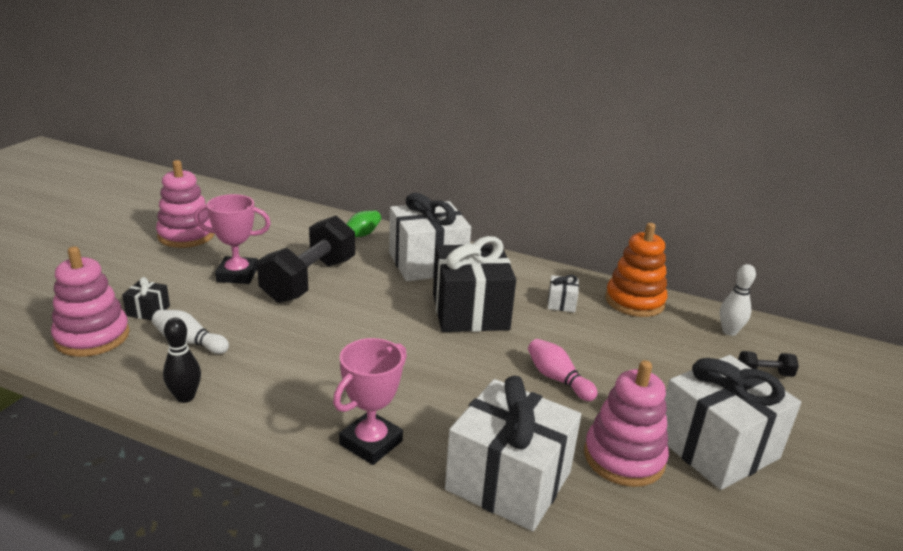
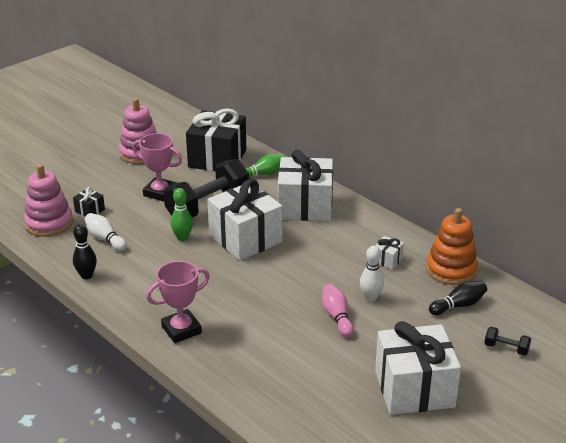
camera: 25 degrees right, 5 degrees up
(299, 322) = (182, 238): none -> green bowling pin
(470, 311) = (310, 253): black gift -> black gift (217, 158)
(508, 481) = (252, 373): white gift -> white gift (245, 239)
(624, 457) = (340, 379): pink stacking toy -> none
(675, 337) = (458, 305): none -> black bowling pin
(729, 331) = (510, 310): white bowling pin -> white bowling pin (370, 298)

